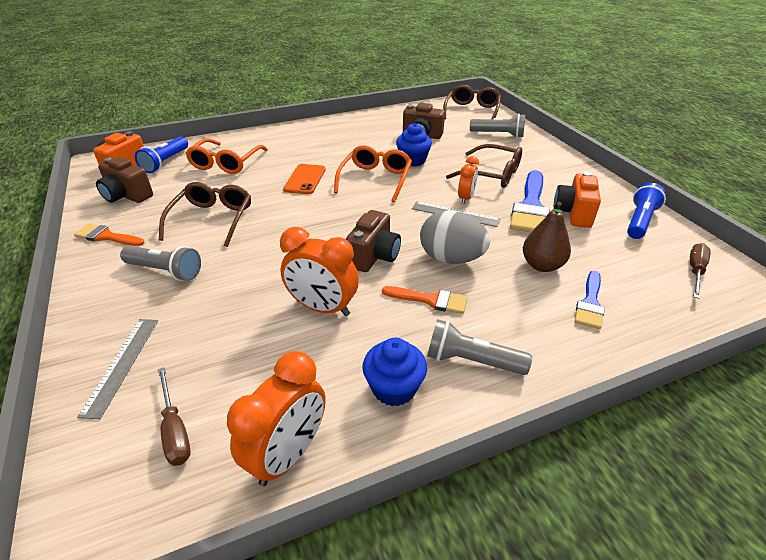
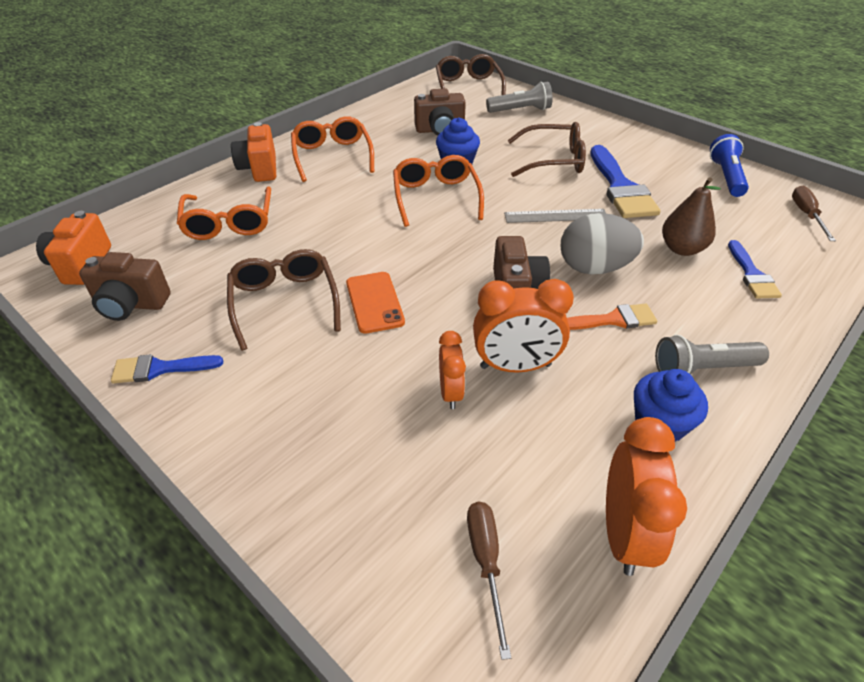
camera: 25 degrees left, 5 degrees up
(107, 236) = (160, 368): orange brush -> blue brush
(122, 364) = (350, 518): grey ruler -> none
(166, 162) = (141, 242): blue flashlight -> none
(166, 271) = (289, 386): grey flashlight -> none
(175, 430) = (486, 562): brown screwdriver -> brown screwdriver turned 135 degrees counterclockwise
(305, 179) = (353, 218): orange phone -> orange phone (374, 302)
(329, 137) = (332, 156): none -> orange glasses
(466, 198) = (551, 195): orange clock -> orange clock (450, 393)
(573, 213) = (664, 184): orange camera -> orange camera (259, 169)

